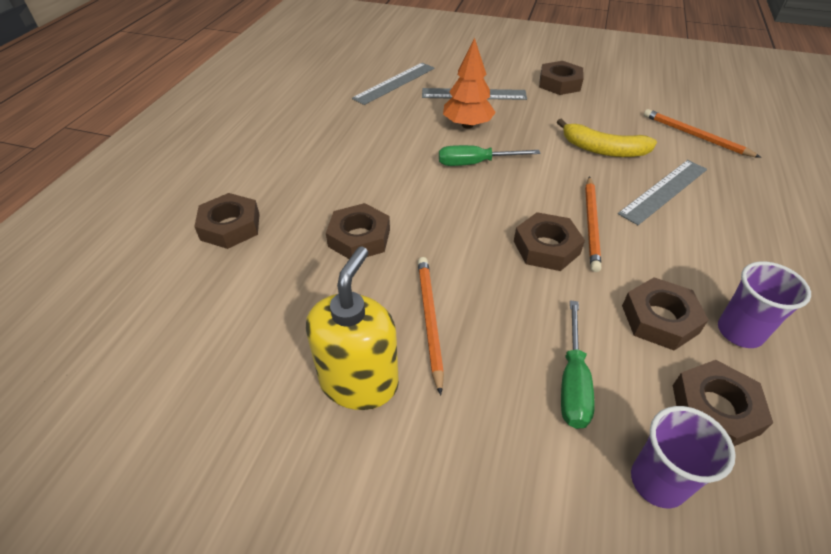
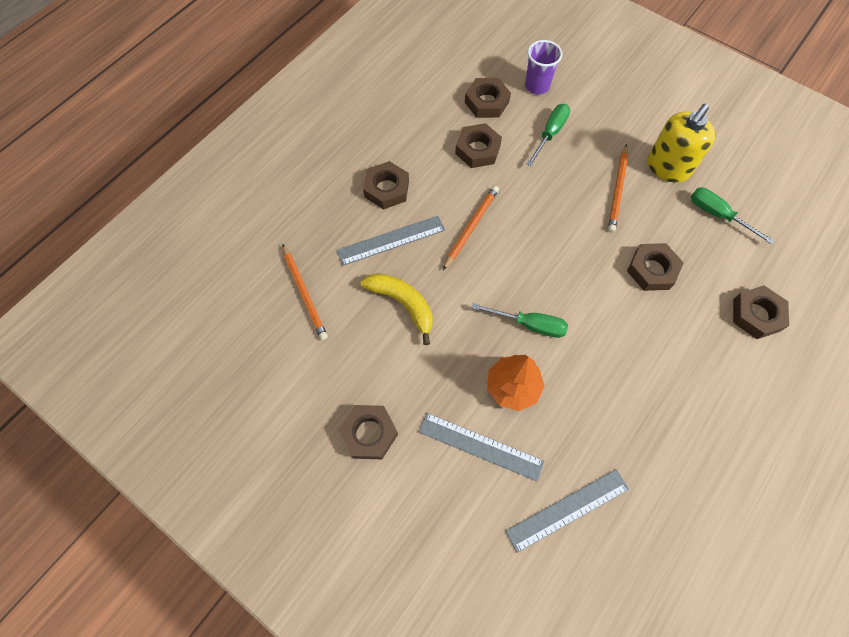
camera: 160 degrees left, 20 degrees up
(273, 327) = (718, 215): none -> green screwdriver
(546, 247) = (516, 218): brown nut -> brown nut (386, 189)
(739, 332) = (438, 130): purple cup -> none

